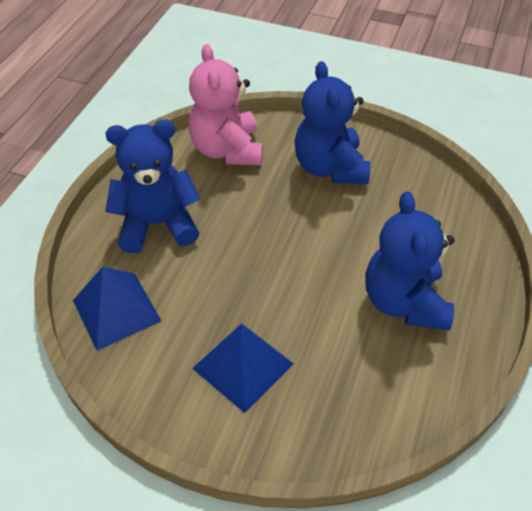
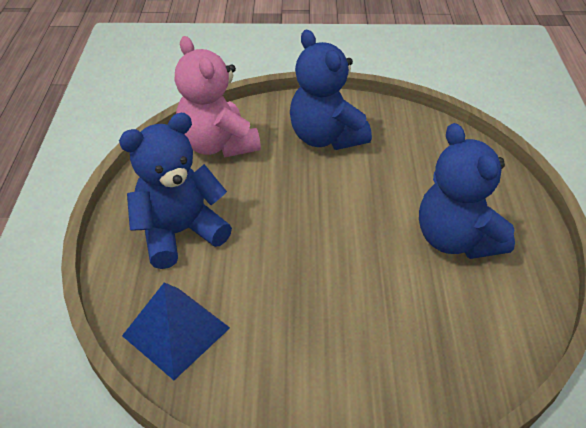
camera: 20 degrees left, 5 degrees down
(243, 366) = (336, 346): blue pyramid -> none

